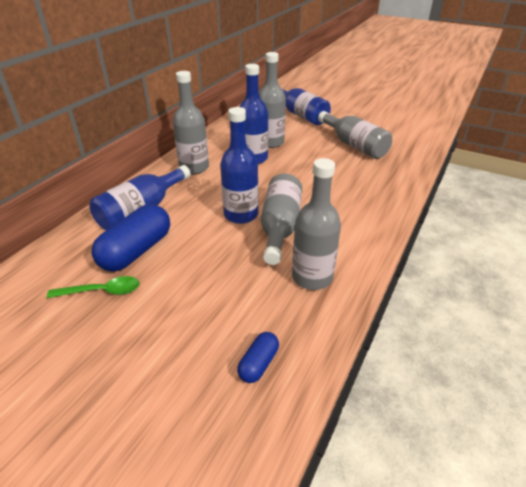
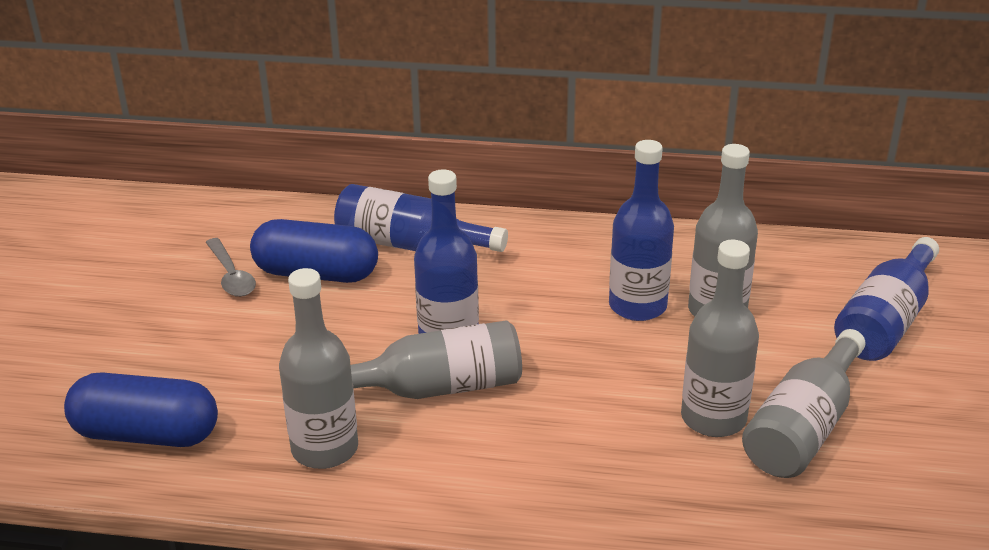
camera: 70 degrees right, 5 degrees down
(102, 291) = (231, 276): green spoon -> grey spoon
(194, 168) = (558, 253): grey bottle -> grey bottle (713, 418)
(258, 364) = (146, 434): blue capsule -> blue capsule, size x2.00

